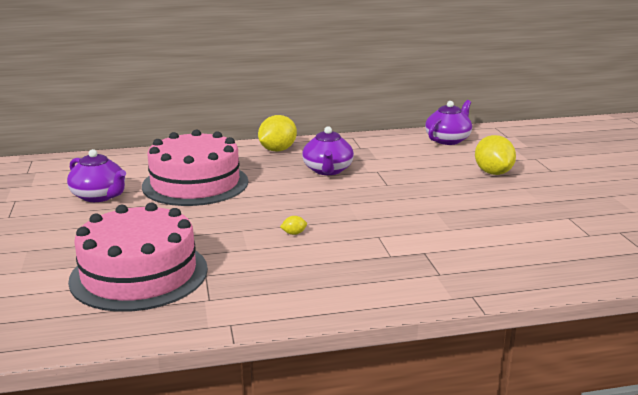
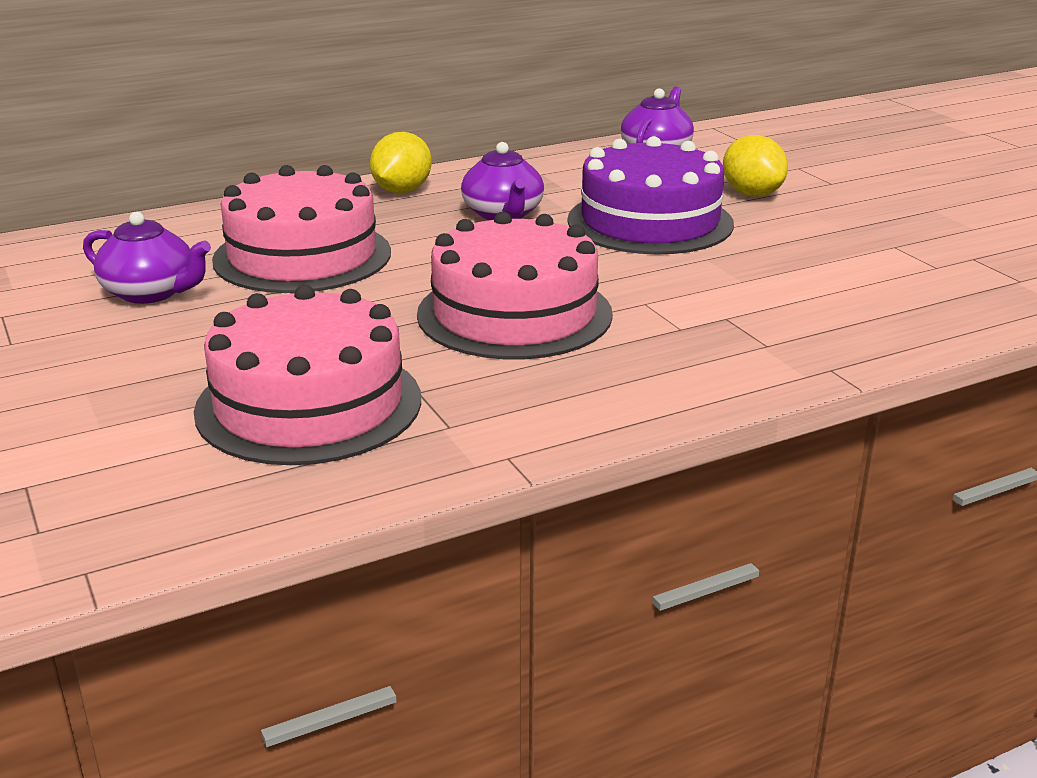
camera: 15 degrees left, 5 degrees up
(294, 233) = (514, 314): yellow lemon -> pink cake
(415, 184) = (650, 222): none -> purple cake

